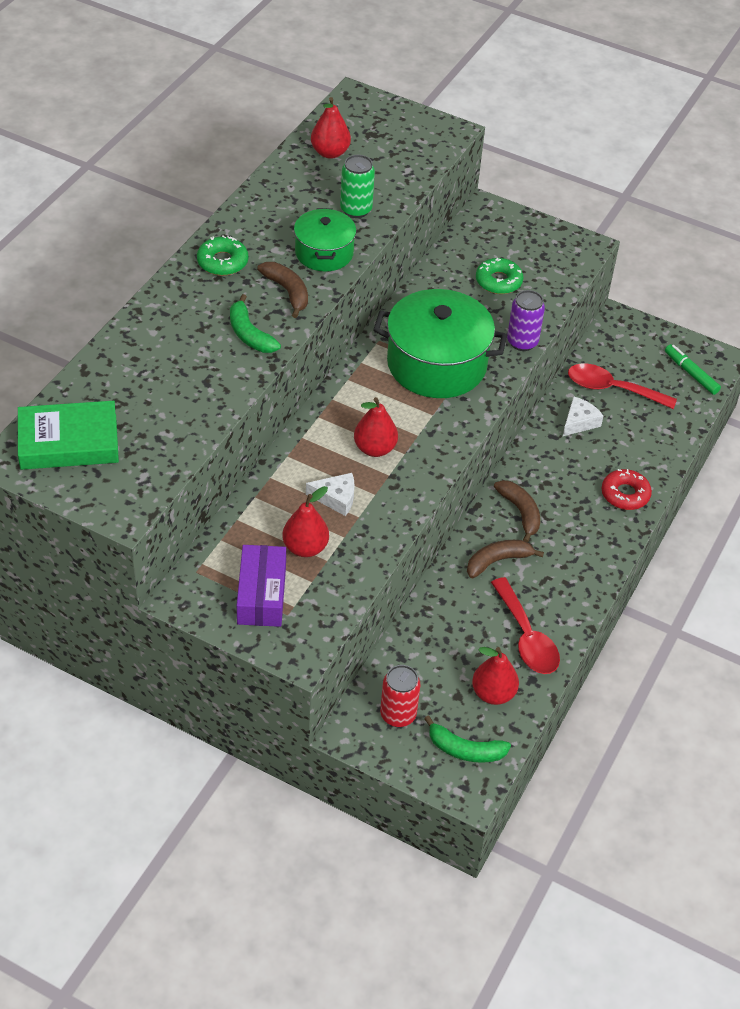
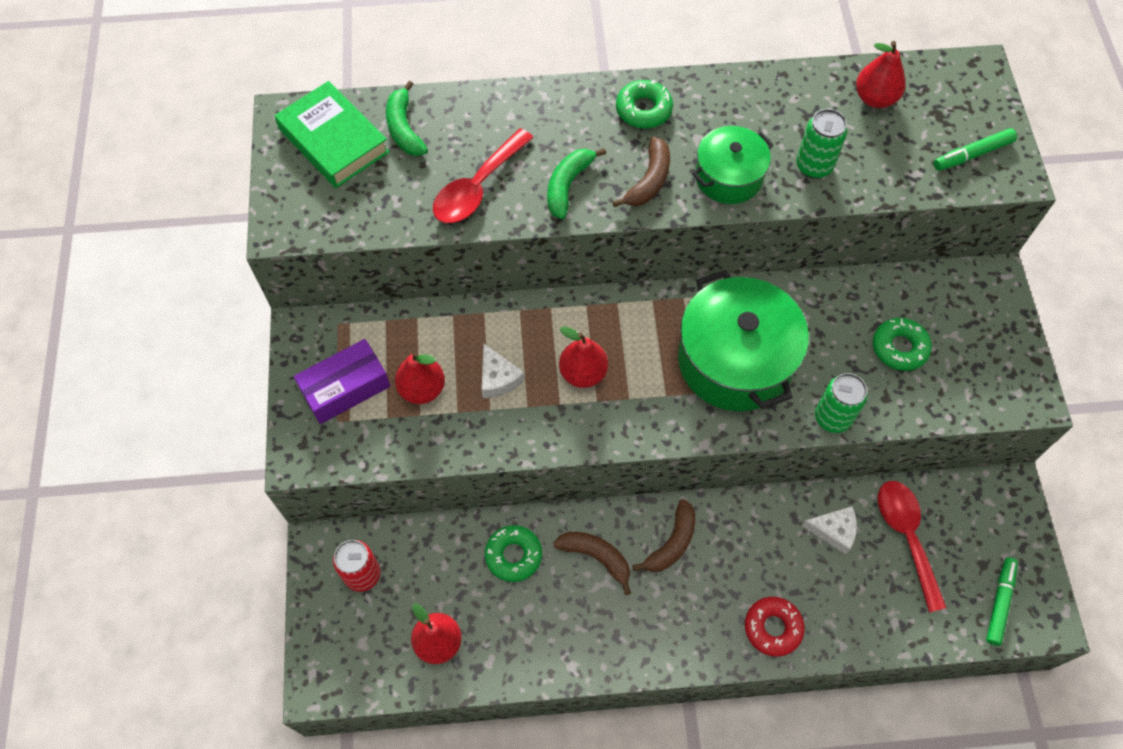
camera: 60 degrees right, 15 degrees up
(417, 138) = (972, 154): none -> green marker
(457, 610) = (513, 555): none -> green donut
(465, 750) = (360, 654): green banana -> green banana (404, 128)
(522, 342) = (832, 417): purple can -> green can
(526, 637) = (524, 635): red spoon -> red spoon (477, 187)

